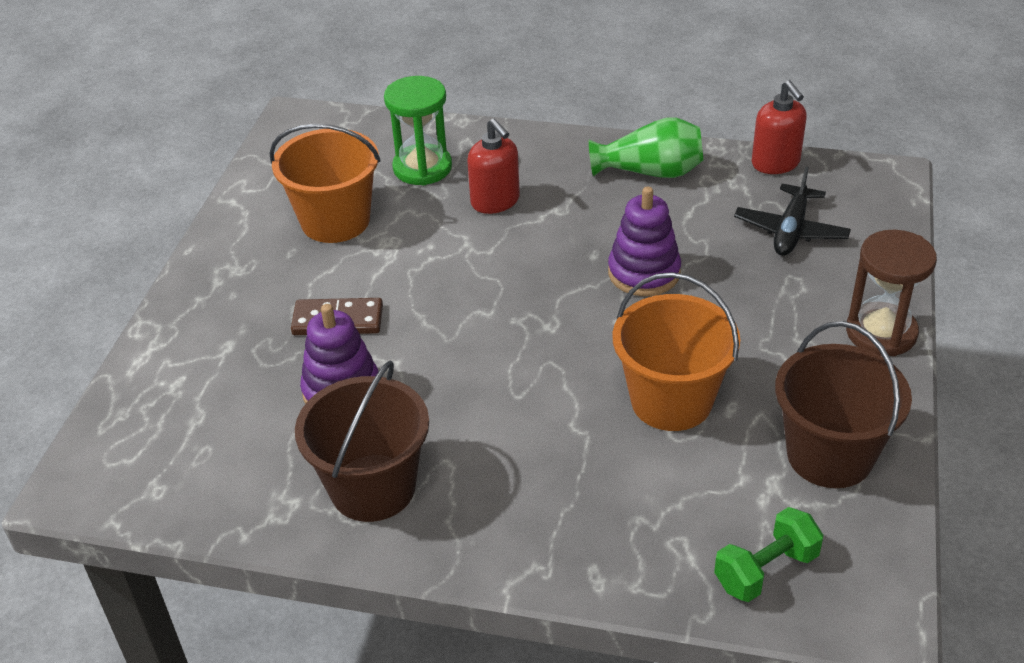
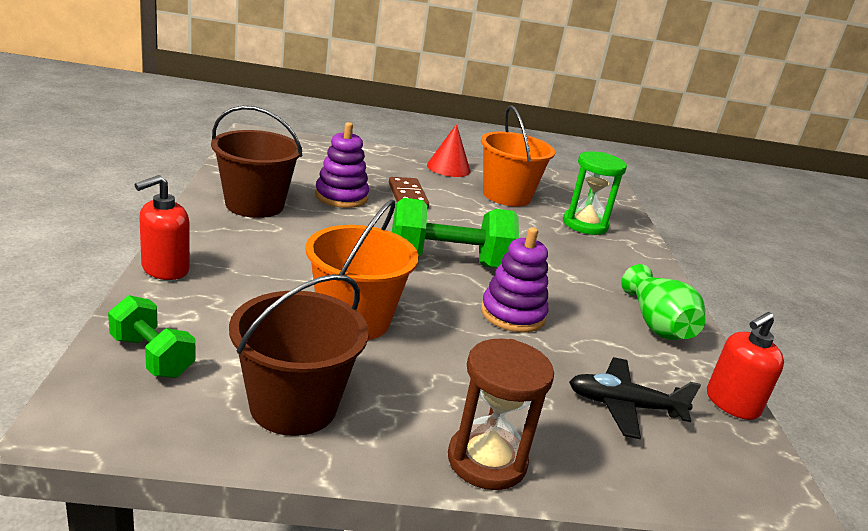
camera: 70 degrees right, 15 degrees down
(234, 264) = (448, 168): none -> red cone
(495, 201) = (565, 251): red soap dispenser -> red soap dispenser (165, 269)
(532, 306) = (448, 262): none -> green dumbbell

